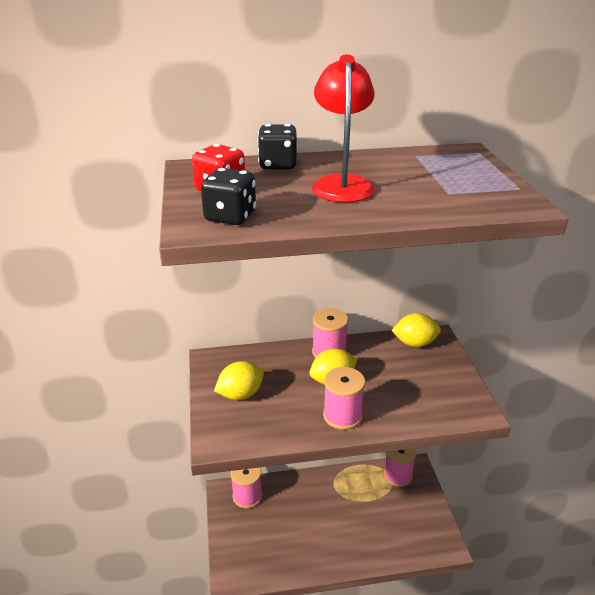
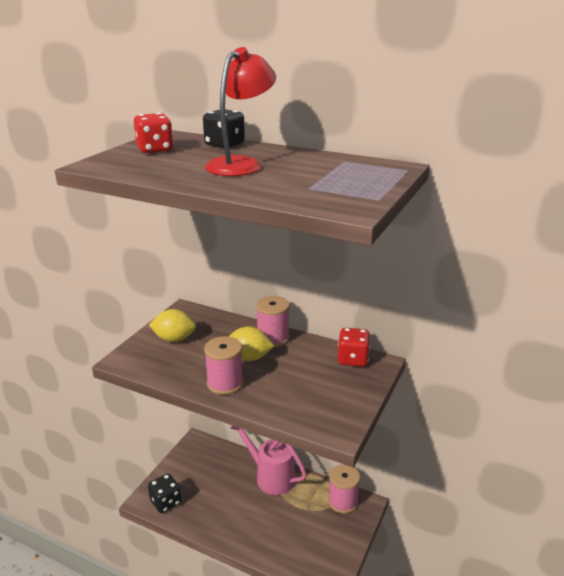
camera: 35 degrees right, 5 degrees down
(230, 217) = (126, 164): black dice -> black dice (166, 502)
(247, 496) = (208, 453): pink spool -> none
(322, 487) = (270, 476): none -> pink watering can
(414, 343) = (352, 359): yellow lemon -> red dice

